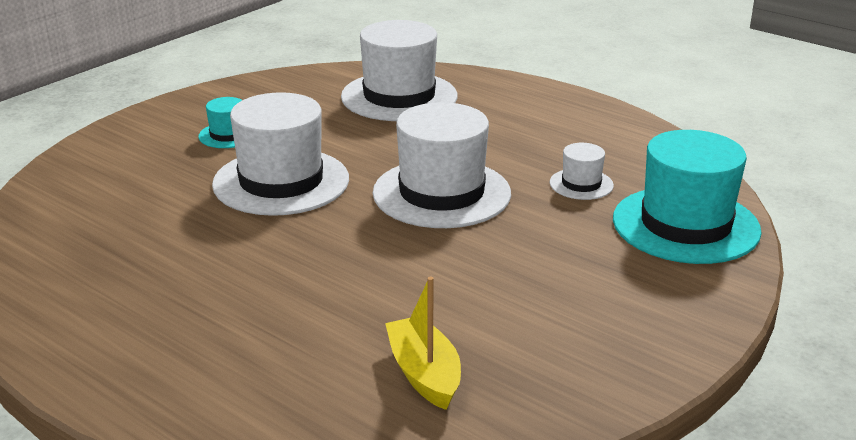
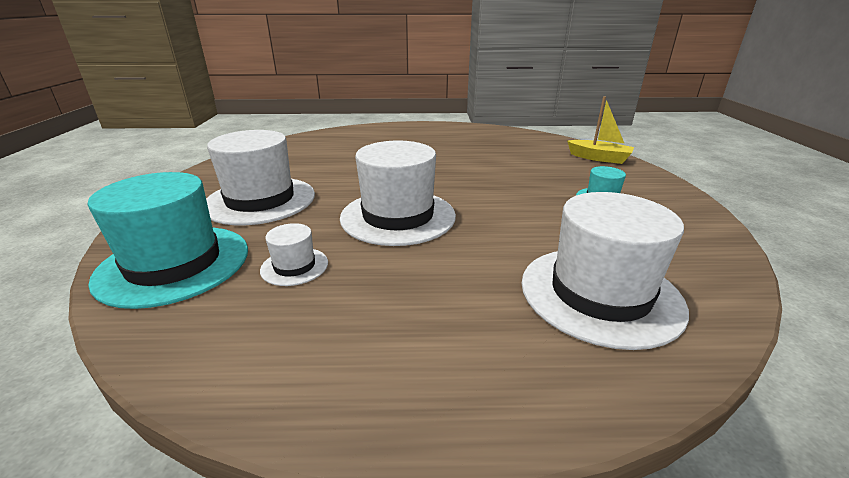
camera: 140 degrees right, 0 degrees up
(281, 182) = (502, 187): white hat -> white hat (260, 200)
(424, 374) = (303, 153): yellow boat -> yellow boat (599, 158)

